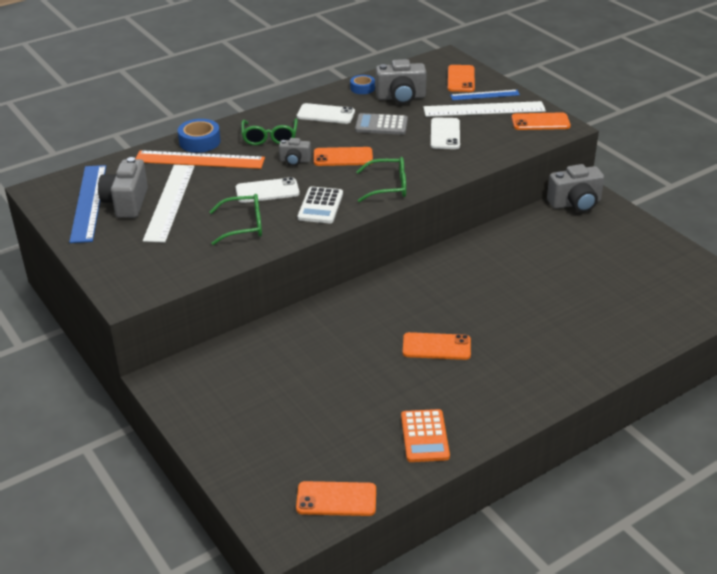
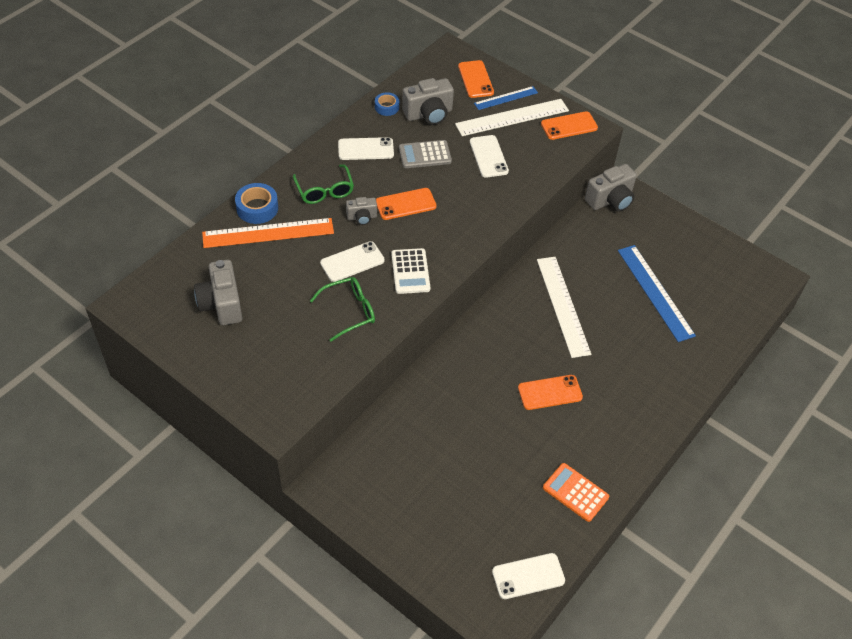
camera: 20 degrees left, 15 degrees up
(88, 202) = (183, 311): blue ruler -> blue ruler (655, 292)
(169, 202) = (264, 294): white ruler -> white ruler (562, 306)
(336, 499) = (528, 576): orange phone -> white phone
(388, 187) = (463, 235): green glasses -> none
(424, 436) = (575, 492): orange calculator -> orange calculator turned 150 degrees clockwise

